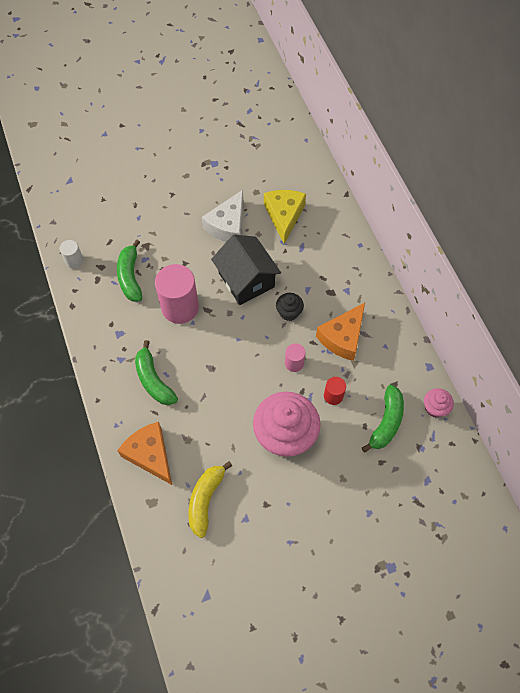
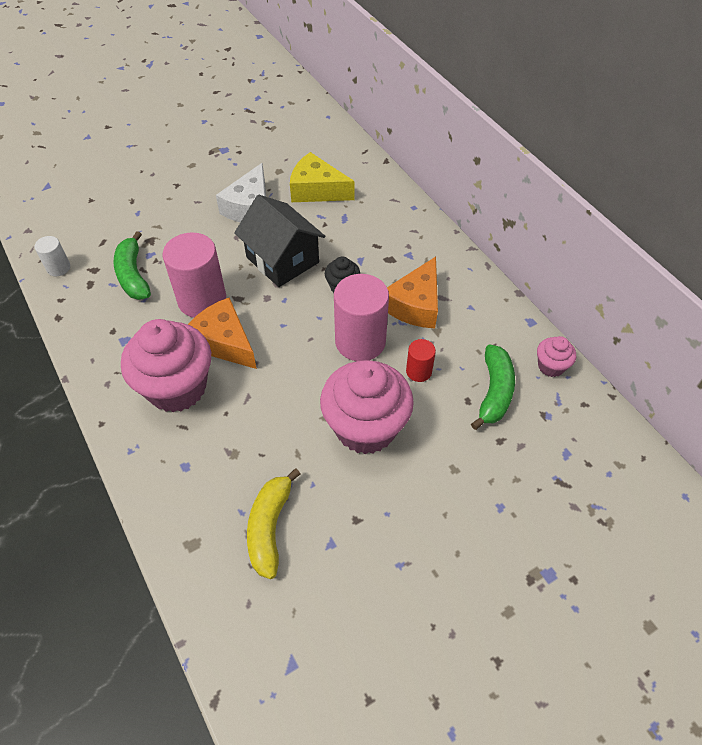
camera: 10 degrees left, 10 degrees down
(150, 455) = (182, 481): orange cheese -> orange cheese (224, 342)
(153, 380) = (177, 387): green banana -> pink cupcake
(284, 216) = (316, 190): yellow cheese -> yellow cheese turned 60 degrees counterclockwise
(294, 363) = (360, 341): pink cylinder -> pink cylinder, size x2.01

